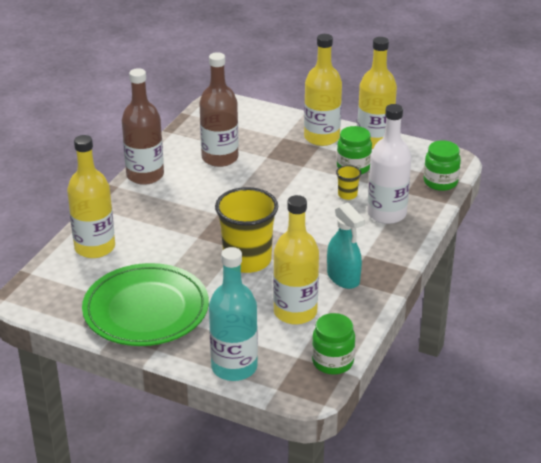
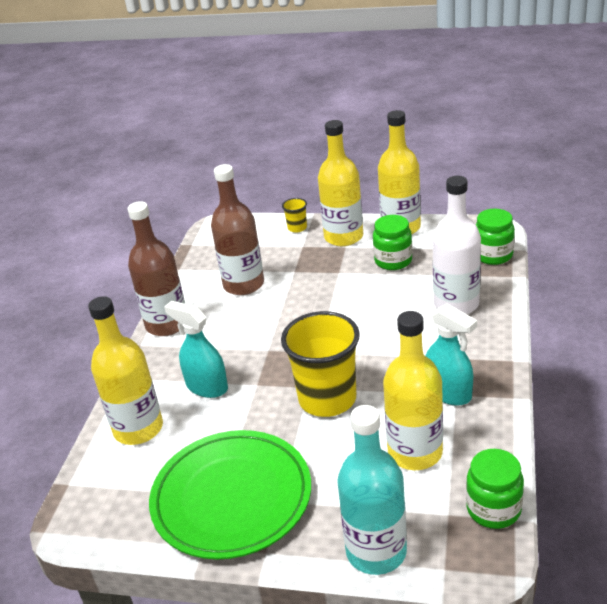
camera: 10 degrees left, 0 degrees up
(158, 229) = (206, 386): none -> turquoise spray bottle
(347, 195) = (402, 292): yellow cup -> yellow cup (297, 228)

